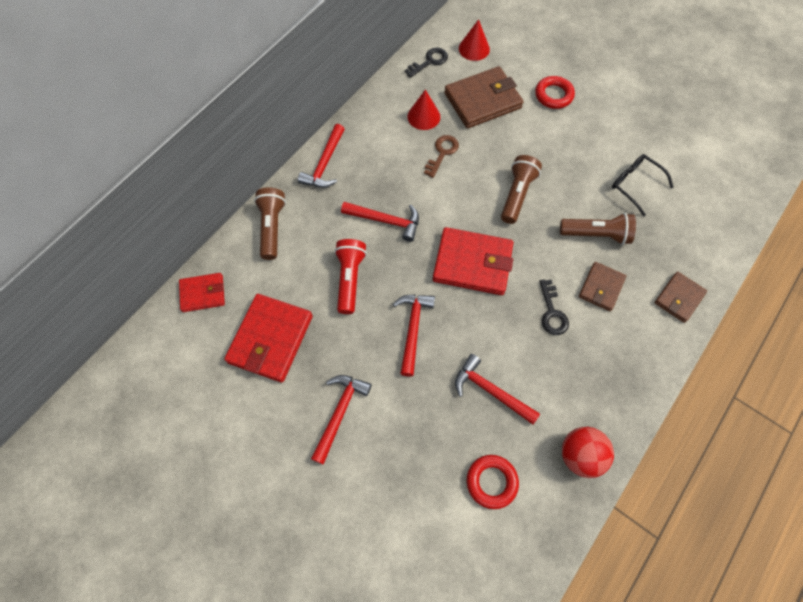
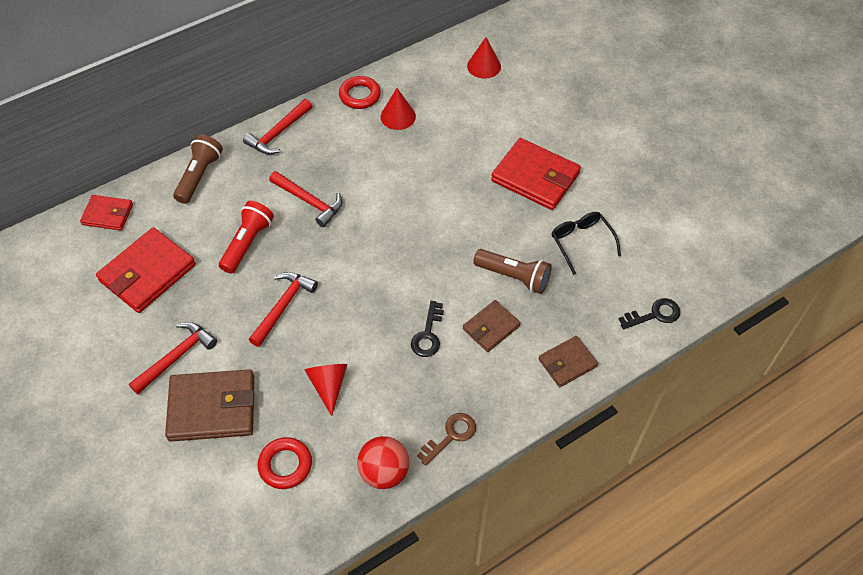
camera: 20 degrees right, 10 degrees down
(429, 61) = (431, 66): black key -> black key (654, 314)
(442, 153) = (398, 155): brown key -> brown key (451, 436)
(472, 263) = (373, 265): red wallet -> red wallet (535, 177)
(482, 100) = (466, 118): brown wallet -> brown wallet (212, 408)
(491, 391) = (328, 385): red hammer -> red cone
(517, 194) = (452, 215): brown flashlight -> none
(553, 95) = (543, 132): red ring -> red ring (360, 95)

